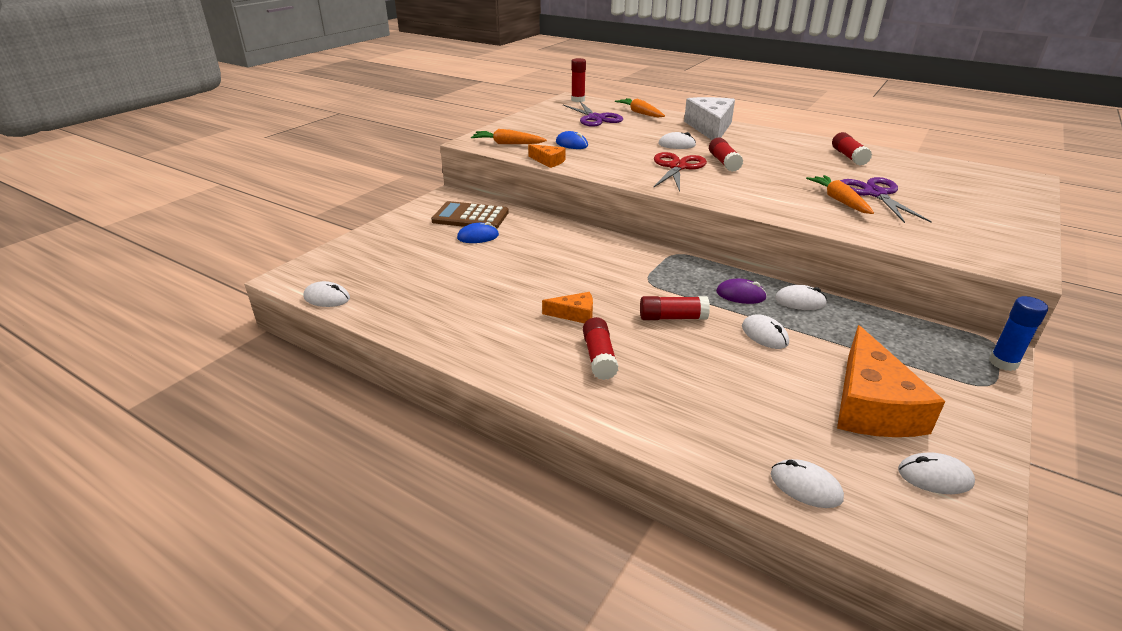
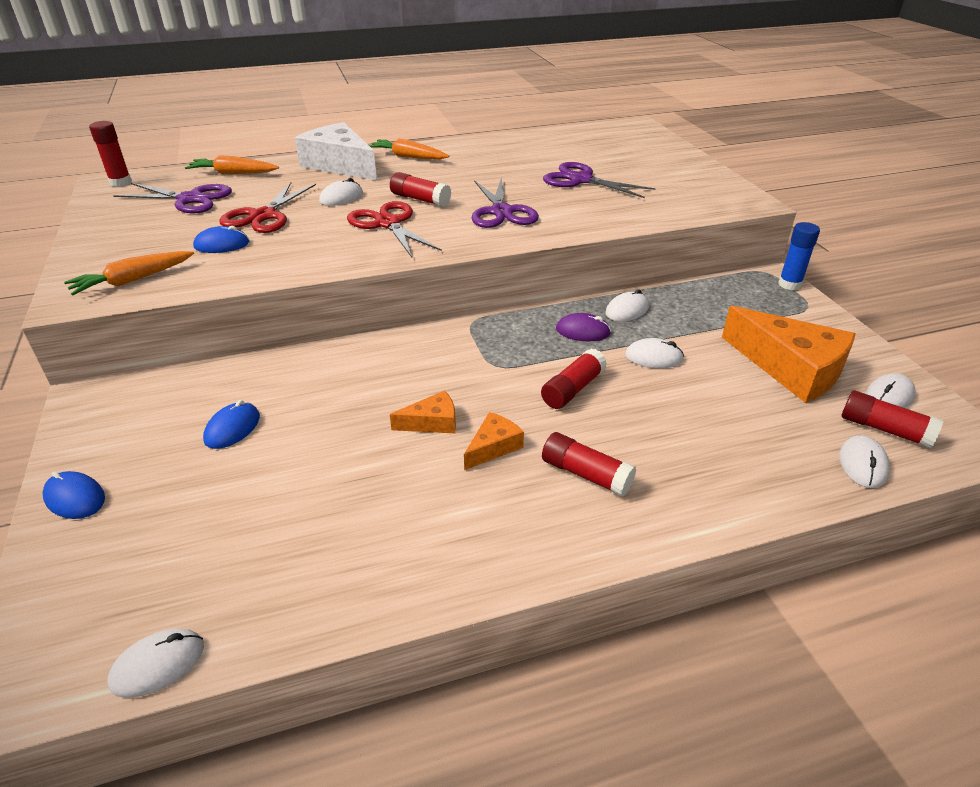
camera: 50 degrees left, 5 degrees up
(389, 229) = (75, 498): none -> blue mouse
(470, 217) = (176, 409): brown calculator -> none
(548, 161) = (234, 280): orange cheese -> orange cheese (432, 422)
(616, 138) = (263, 216): none -> red scissors
(740, 295) = (583, 331): purple mouse -> purple mouse turned 45 degrees clockwise
(766, 189) = (501, 212): none -> purple scissors
(805, 486) = (862, 464): white mouse -> white mouse turned 60 degrees counterclockwise
(839, 200) = (570, 198): orange carrot -> orange carrot (408, 157)
(849, 157) = (505, 151): red glue stick -> red glue stick (884, 429)

